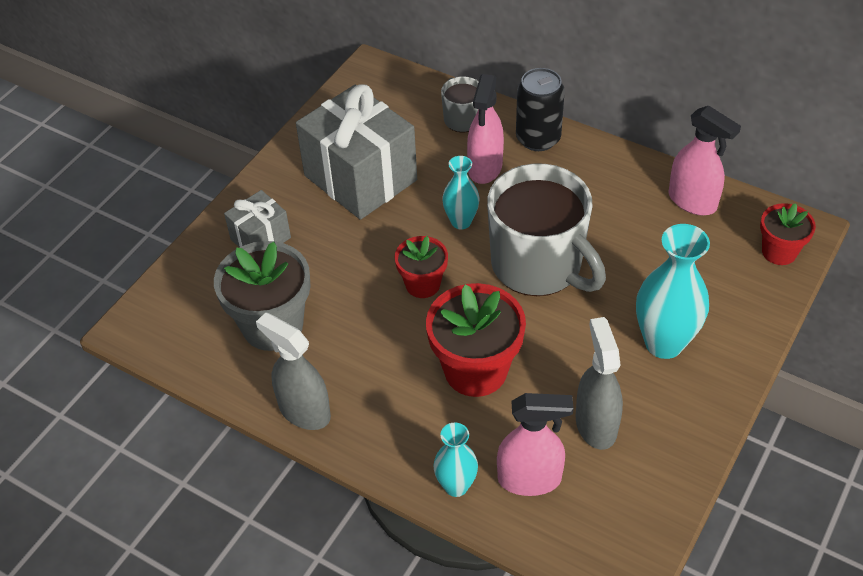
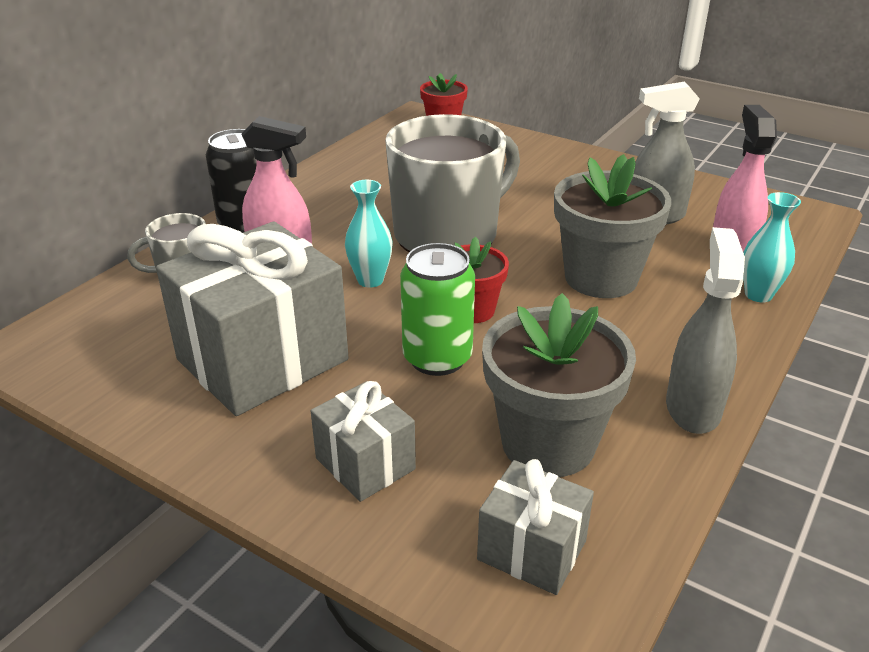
camera: 90 degrees left, 15 degrees down
(187, 315) = (532, 550): none -> grey gift
(304, 411) = (692, 408): grey spray bottle -> grey spray bottle turned 150 degrees clockwise
(362, 266) = (437, 358): none -> green can
(475, 370) = (601, 278): red flower pot -> grey flower pot
(664, 343) = (551, 179): turquoise vase -> none
(692, 201) = (372, 154): pink spray bottle -> none

